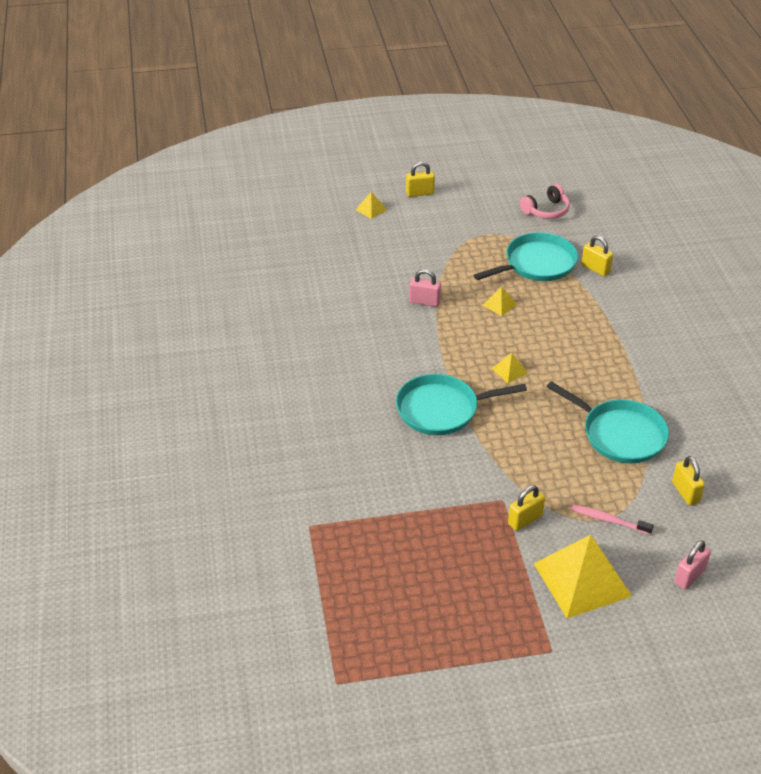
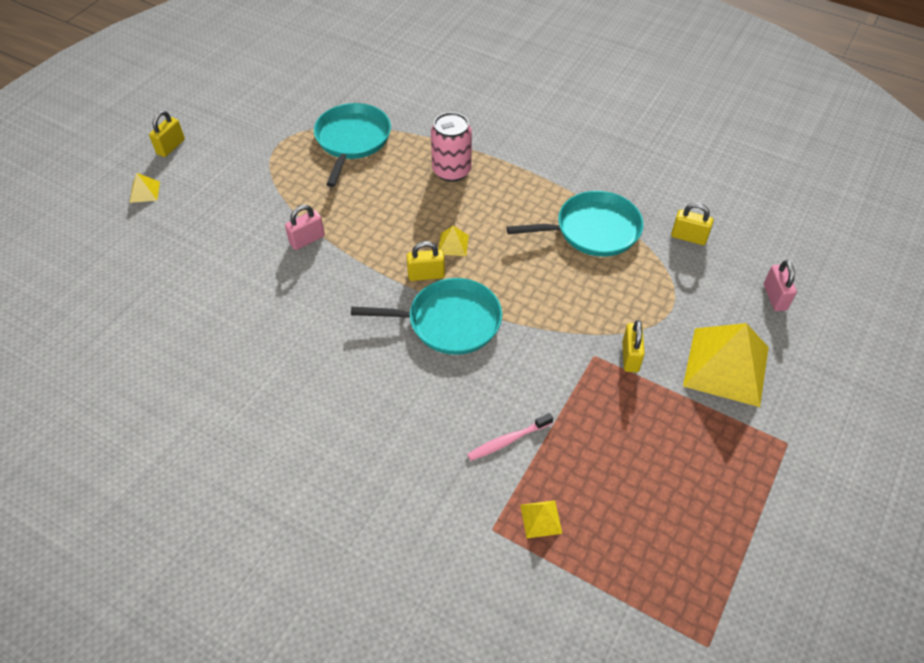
camera: 50 degrees left, 10 degrees up
(442, 409) = (449, 321): turquoise pan -> turquoise pan turned 120 degrees counterclockwise
(499, 304) = (370, 195): yellow pyramid -> yellow pyramid (541, 519)
(546, 210) = (299, 91): pink headphones -> none
(576, 328) = (451, 171): none -> pink can
(595, 268) = (400, 113): yellow padlock -> yellow padlock (426, 275)
(609, 520) = (677, 303): pink toothbrush -> pink toothbrush (508, 440)

